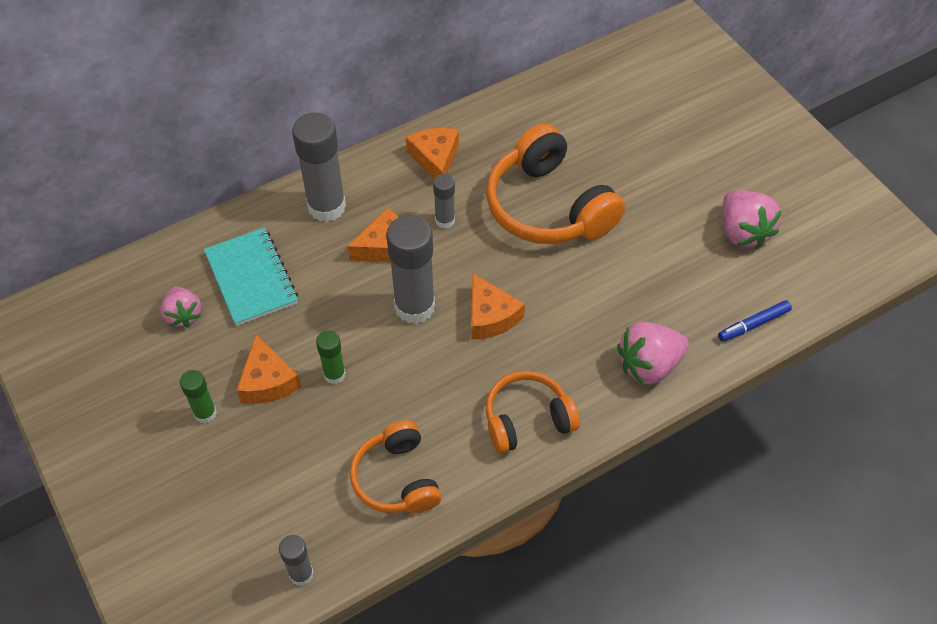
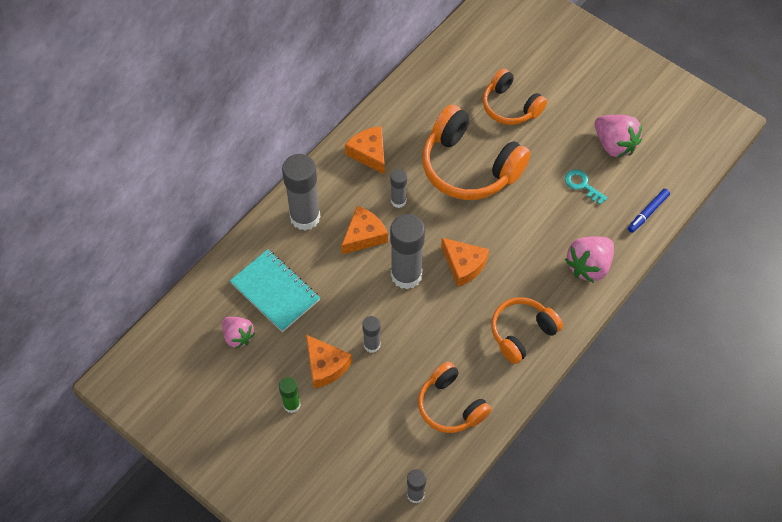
camera: 20 degrees left, 5 degrees up
(334, 374) = (372, 345): green glue stick -> grey glue stick
(629, 154) = (510, 106): none -> orange headphones
(681, 267) = (582, 185): none -> turquoise key

